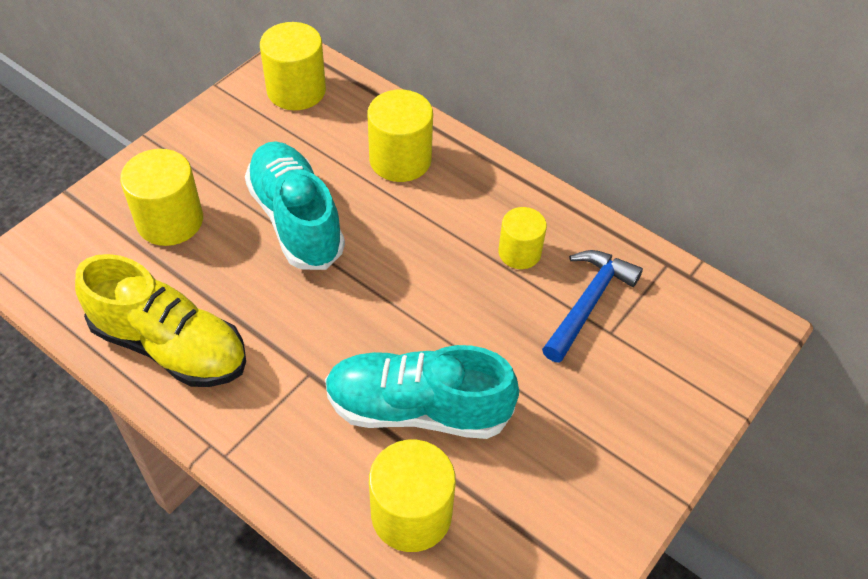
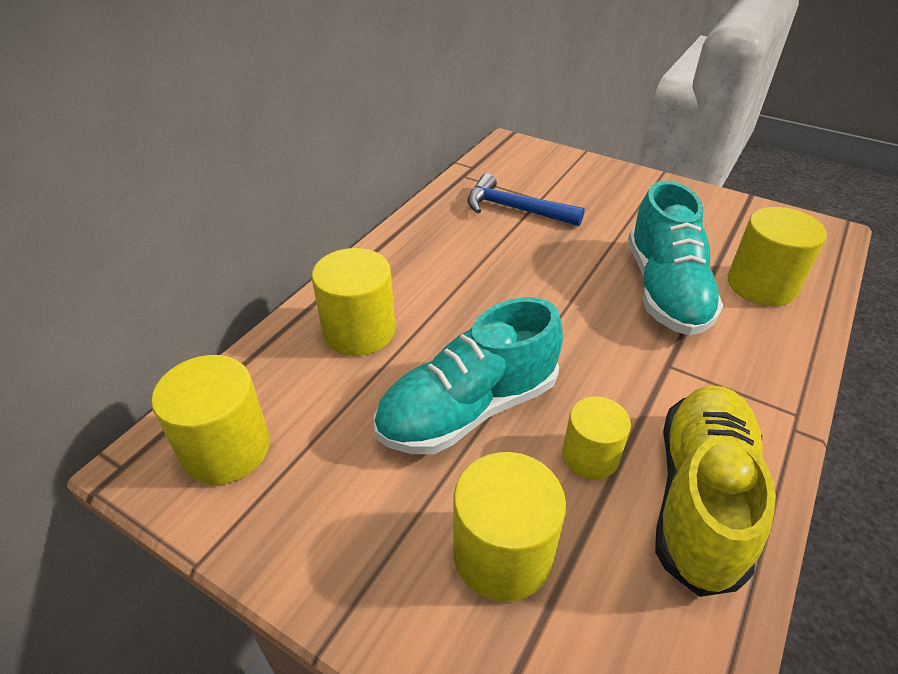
camera: 95 degrees left, 10 degrees down
(519, 252) = (472, 244): yellow cylinder -> yellow cylinder (590, 456)

